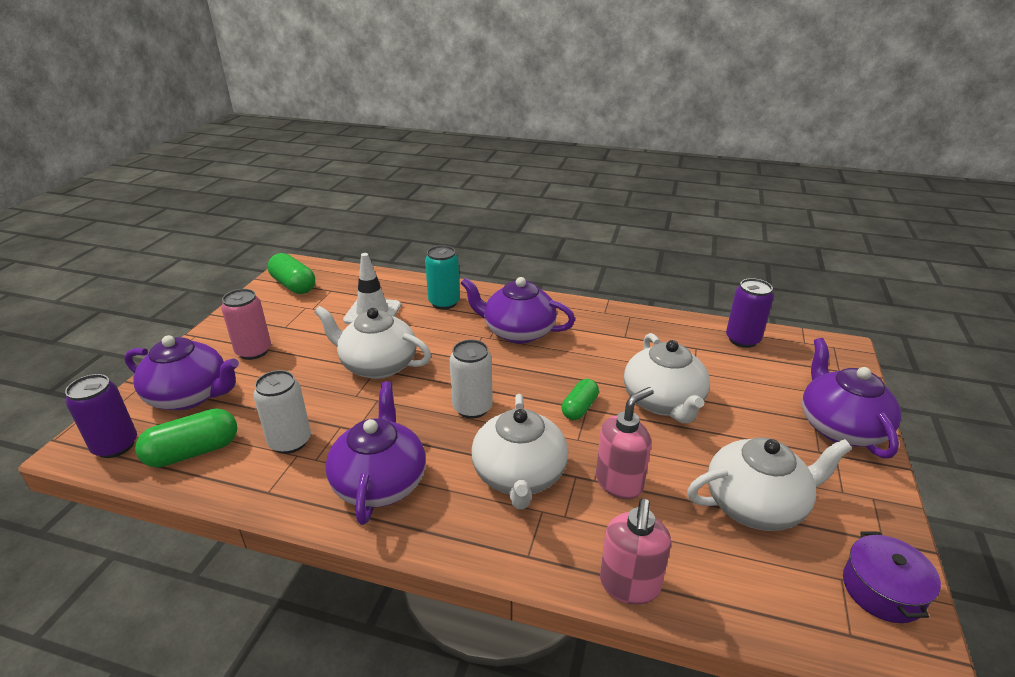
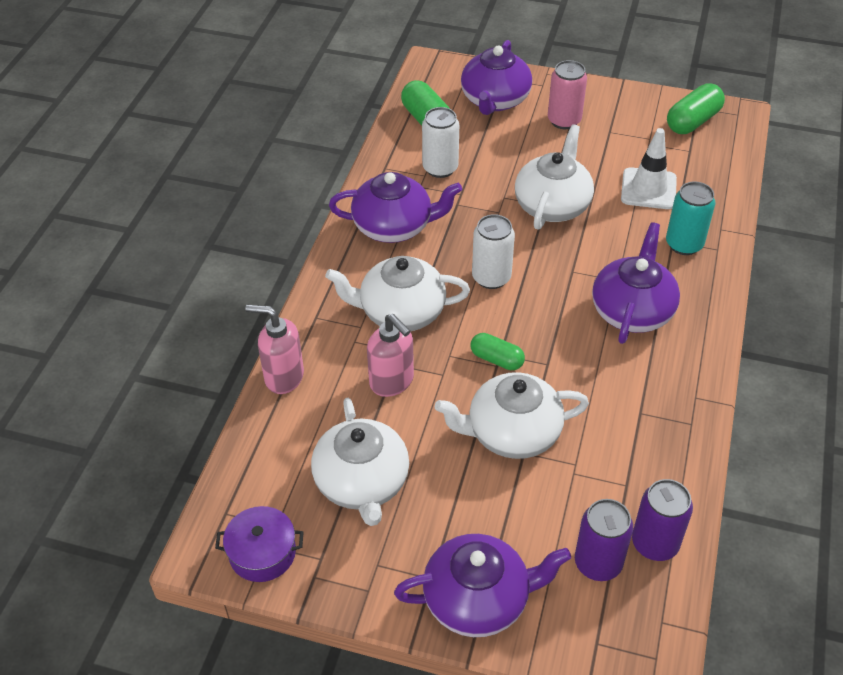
camera: 90 degrees right, 15 degrees up
(115, 446) = (433, 81): purple can -> purple can (598, 563)

